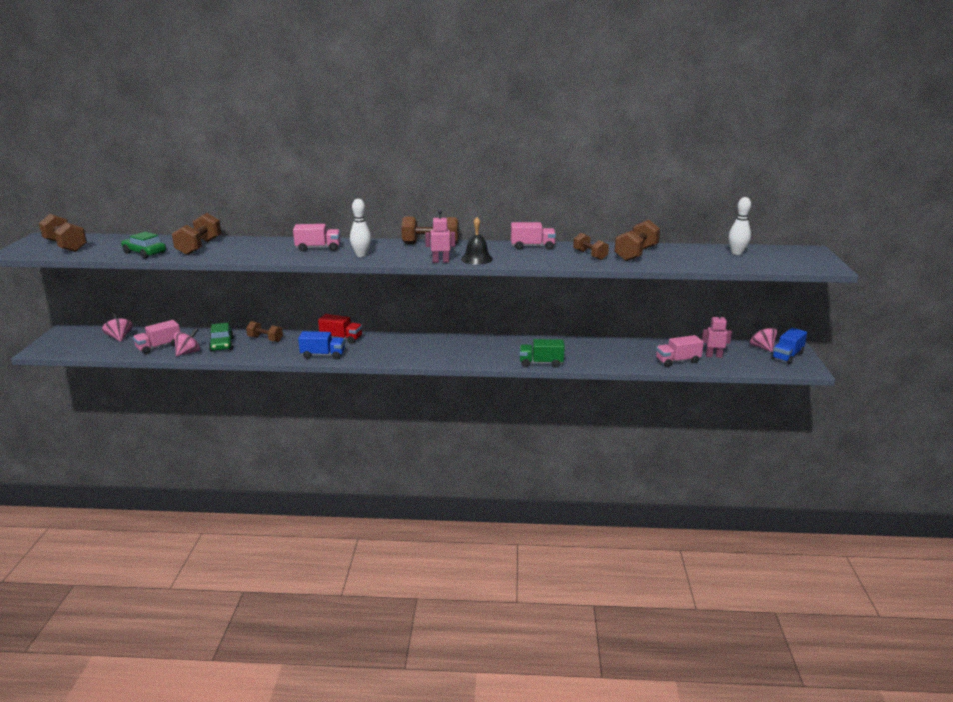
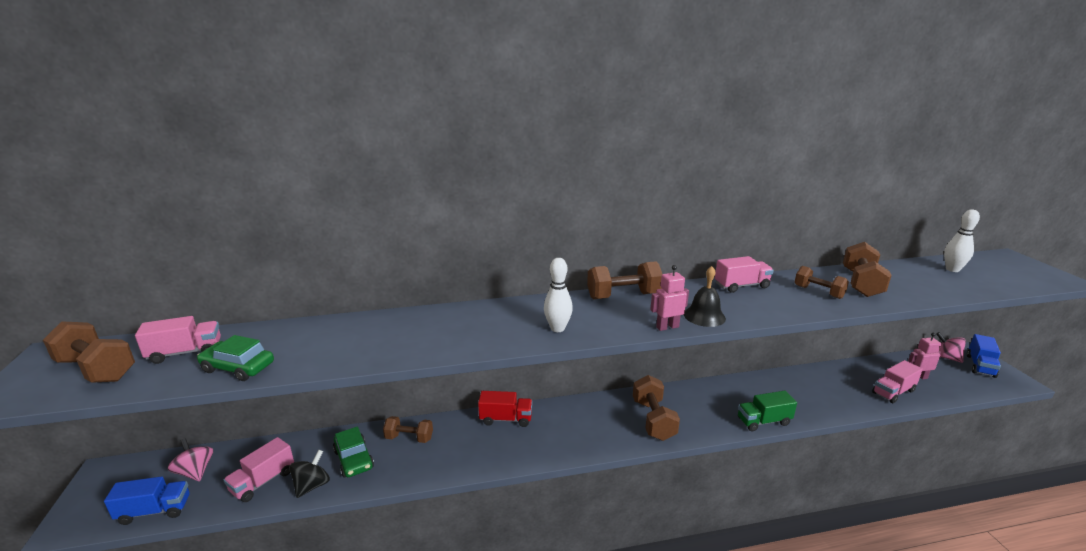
camera: 15 degrees left, 0 degrees up
(188, 353) = (312, 486): pink spinning top -> black spinning top
(199, 247) = (319, 343): brown dumbbell -> brown dumbbell (653, 420)
(318, 248) = (490, 322): pink truck -> pink truck (185, 352)
(323, 355) = (501, 455): blue truck -> blue truck (155, 511)

